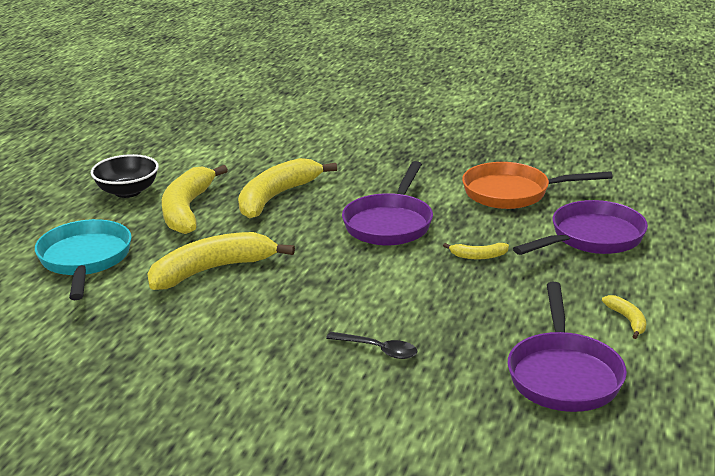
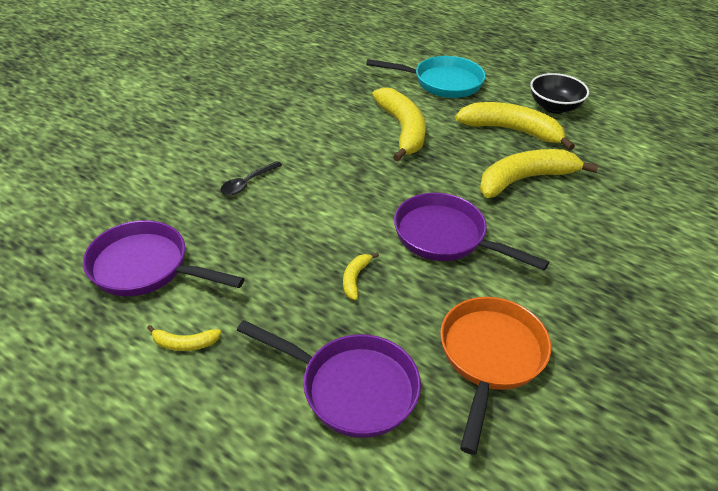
camera: 105 degrees right, 15 degrees up
(276, 197) = (524, 179): yellow banana -> yellow banana turned 75 degrees counterclockwise
(591, 238) = (351, 387): purple pan -> purple pan turned 45 degrees counterclockwise

